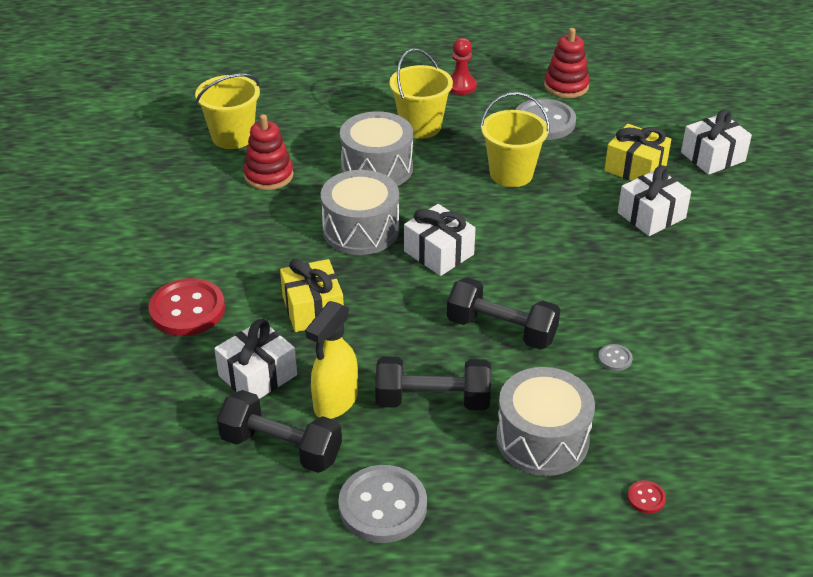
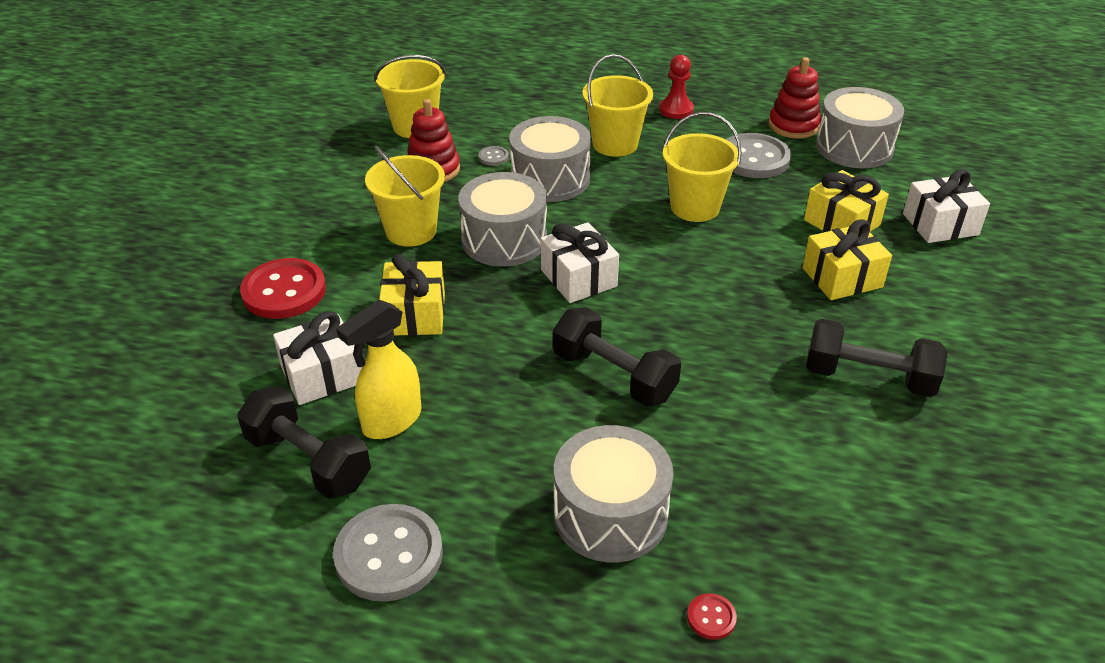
camera: 15 degrees right, 0 degrees up
(275, 236) = (411, 231): none -> yellow bucket
(432, 400) = (501, 441): black dumbbell -> black dumbbell (868, 377)
(615, 358) = (736, 435): grey button -> grey button (493, 157)
(623, 99) = (854, 147): none -> grey drum
(651, 215) = (842, 278): white gift -> yellow gift

